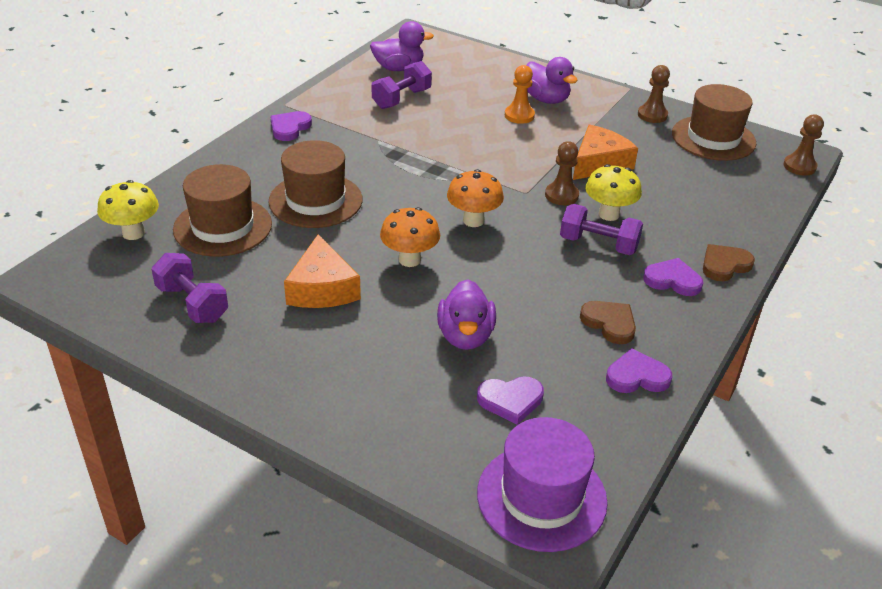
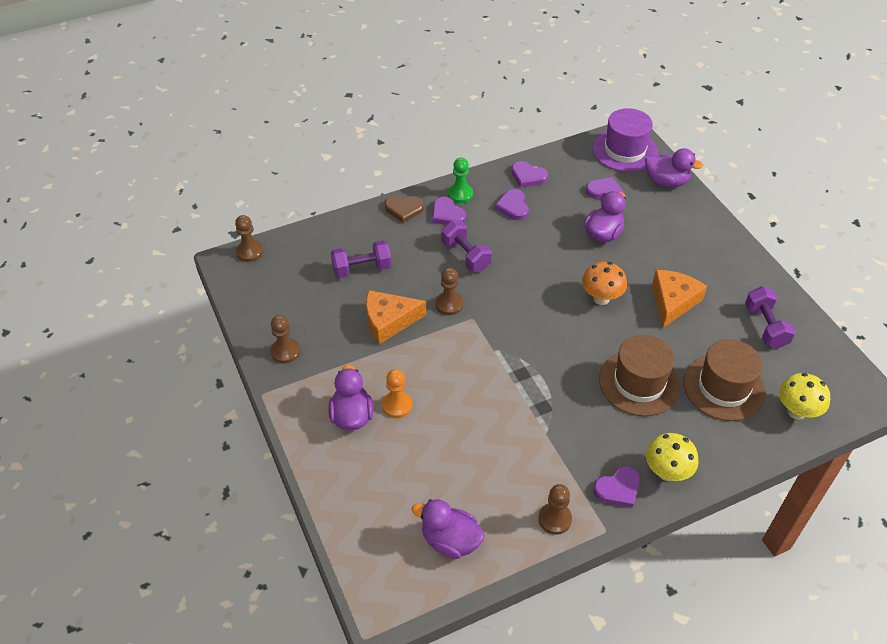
camera: 145 degrees left, 10 degrees up
(330, 98) = (554, 519): none -> brown pawn
(401, 99) = (484, 483): purple dumbbell -> purple dumbbell (362, 269)
(433, 464) = (666, 181): none -> purple duck
(473, 220) = (532, 311): orange mushroom -> none
(609, 214) = (433, 274): yellow mushroom -> yellow mushroom (666, 472)
(609, 323) = (513, 206): brown heart -> purple heart
(688, 311) = (460, 194): none -> green pawn
(713, 138) = (272, 305): brown hat -> none

